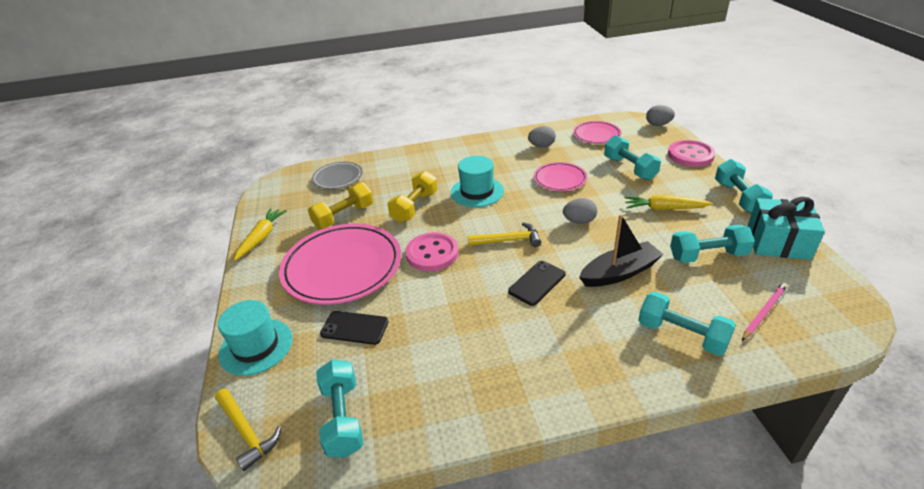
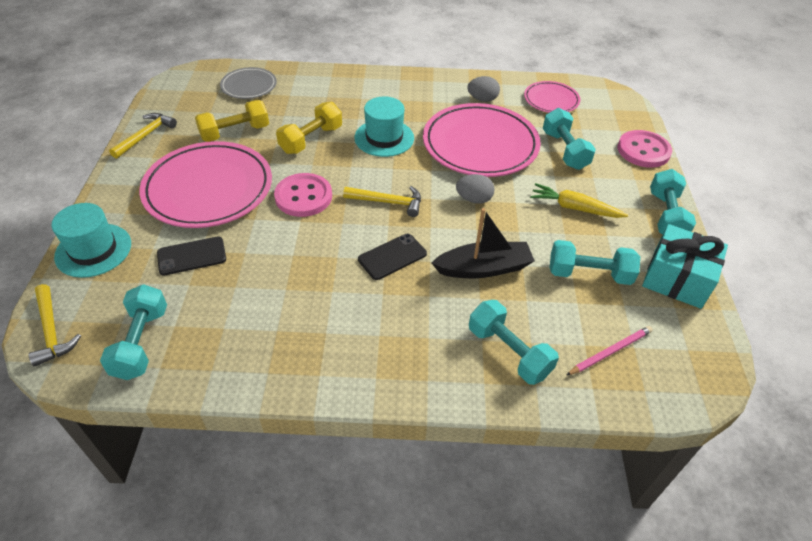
camera: 10 degrees right, 10 degrees up
(261, 237) = (145, 136): yellow carrot -> yellow hammer
(354, 328) = (192, 256): black phone -> black phone turned 45 degrees counterclockwise
(560, 179) = (480, 145): pink plate -> pink plate, size x1.92
(658, 124) = (629, 103): grey egg -> none

